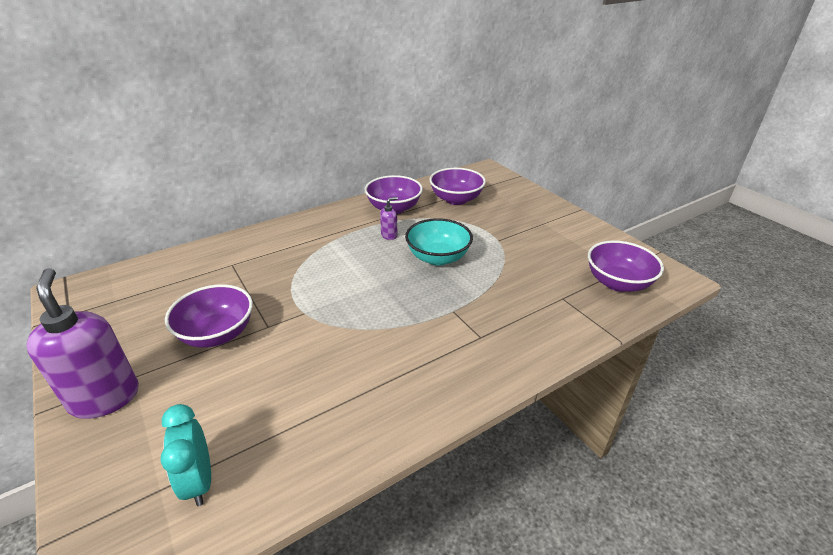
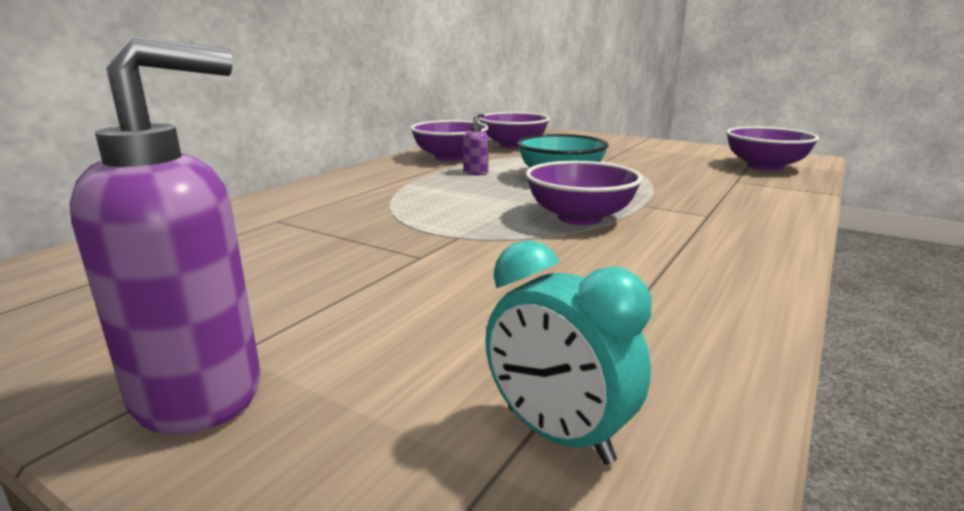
camera: 25 degrees left, 15 degrees down
(105, 398) = (200, 393): purple soap dispenser -> purple soap dispenser turned 105 degrees clockwise
(217, 334) = (343, 278): purple bowl -> purple bowl (580, 217)

